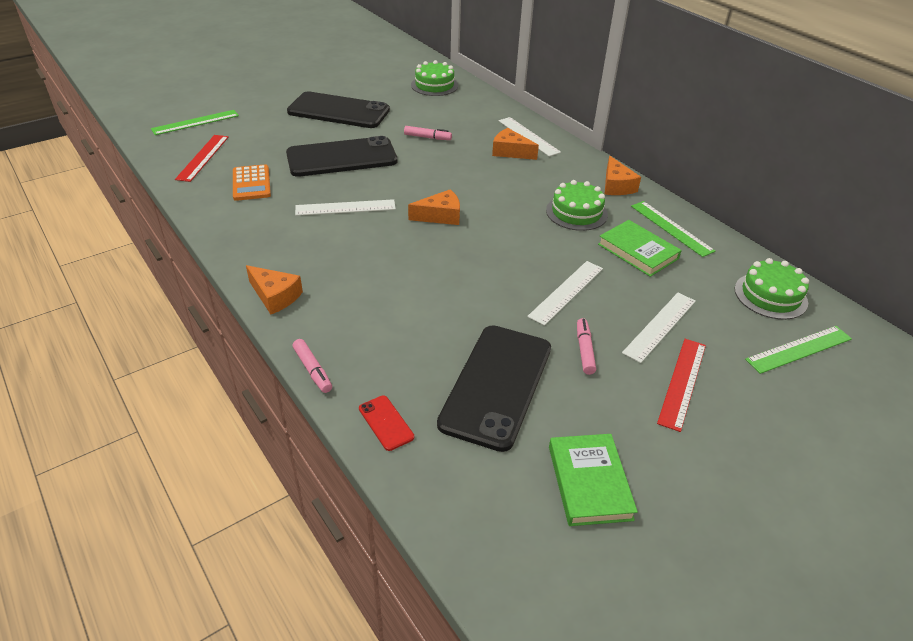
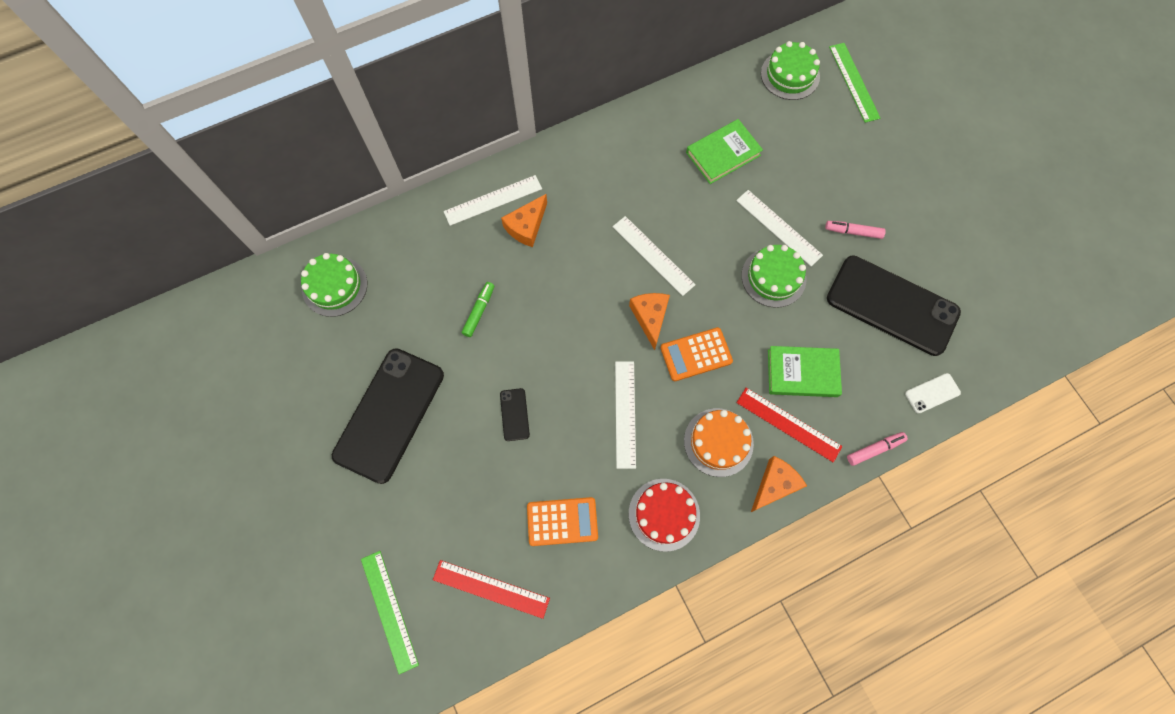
camera: 80 degrees left, 30 degrees up
(252, 232) = (664, 514): none -> red cake
(320, 259) = (718, 442): none -> orange cake
(341, 157) = (514, 414): black phone -> black phone, size x0.40
(386, 423) = (932, 393): red phone -> white phone
(408, 243) = (696, 354): none -> orange calculator
(427, 137) = (479, 311): pink marker -> green marker
(576, 212) = (655, 189): green cake -> green cake (773, 277)
(589, 482) = (983, 262): green book -> green book (802, 373)
(616, 186) = (610, 140): orange cheese -> none
(660, 326) = (825, 168): white ruler -> white ruler (653, 255)
(671, 228) = (688, 115): green ruler -> none
(682, 382) = (889, 173): red ruler -> red ruler (788, 424)

